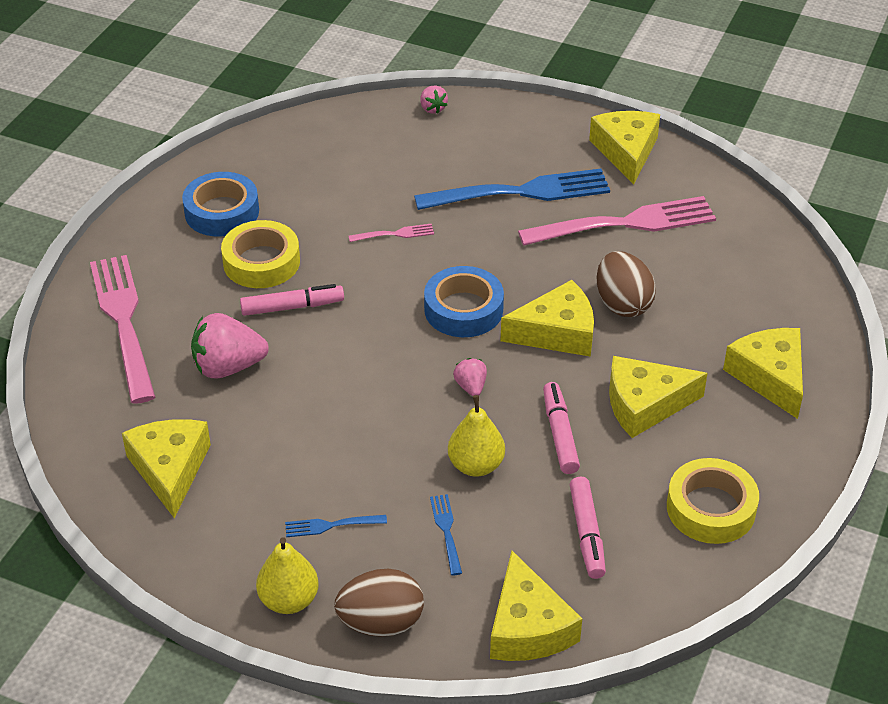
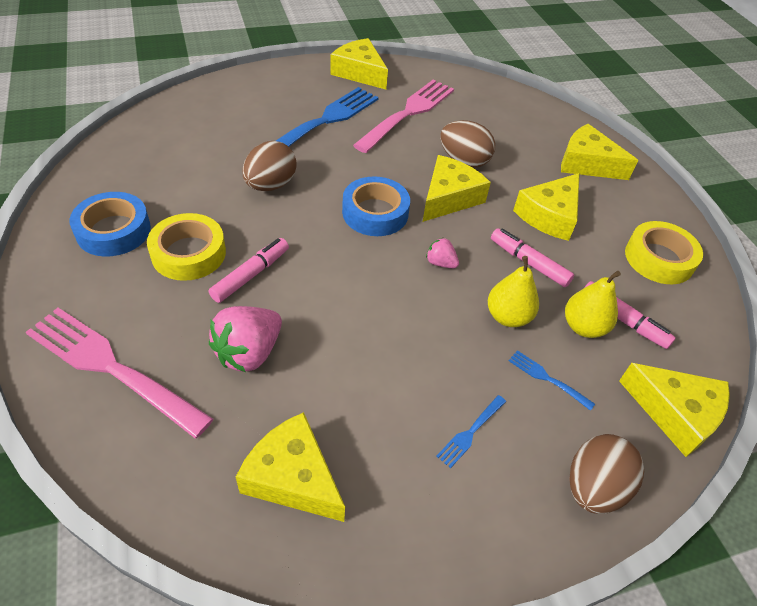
camera: 45 degrees left, 5 degrees up
(289, 600) = (513, 524): yellow pear -> yellow pear (583, 327)
(394, 234) = (270, 185): pink fork -> brown egg
(432, 108) = (206, 93): pink strawberry -> none

